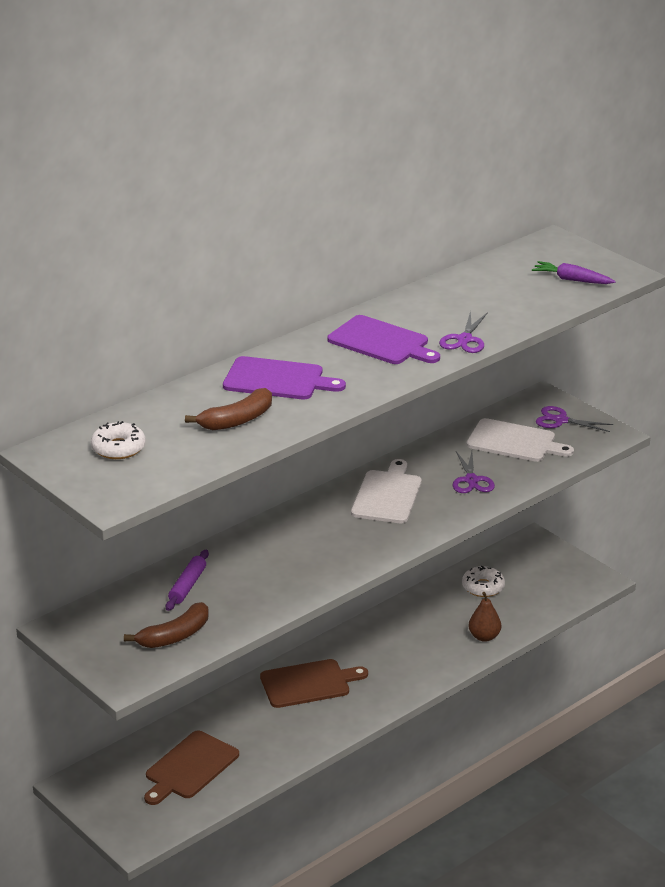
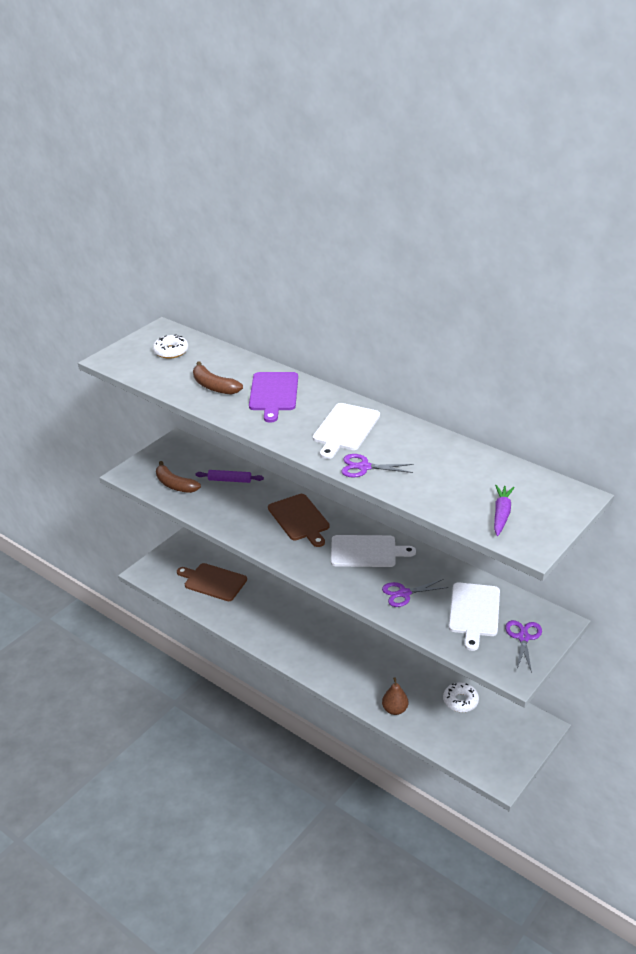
camera: 80 degrees right, 5 degrees up
(308, 683) = (310, 621): brown cutting board -> brown cutting board (299, 519)
(381, 342) = (345, 429): purple cutting board -> white cutting board

